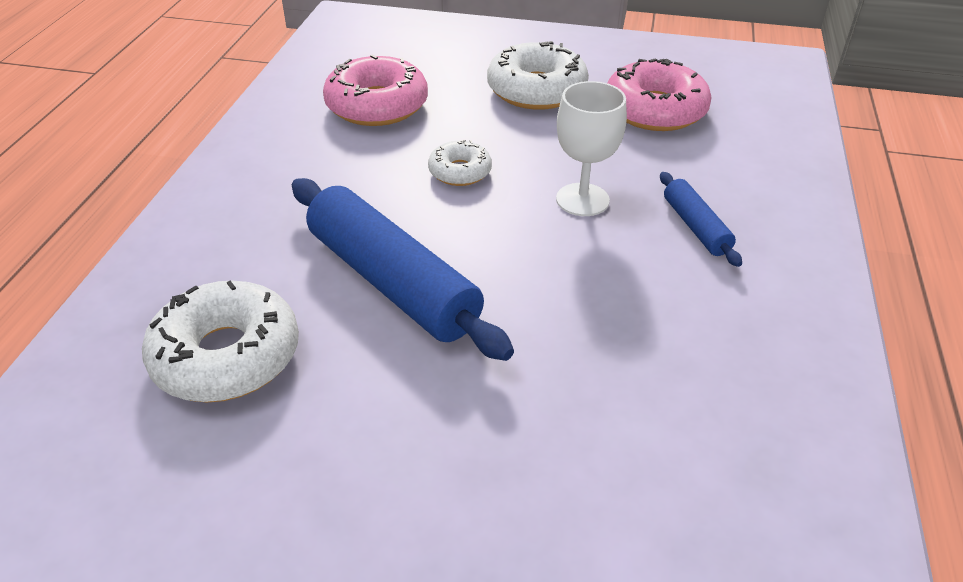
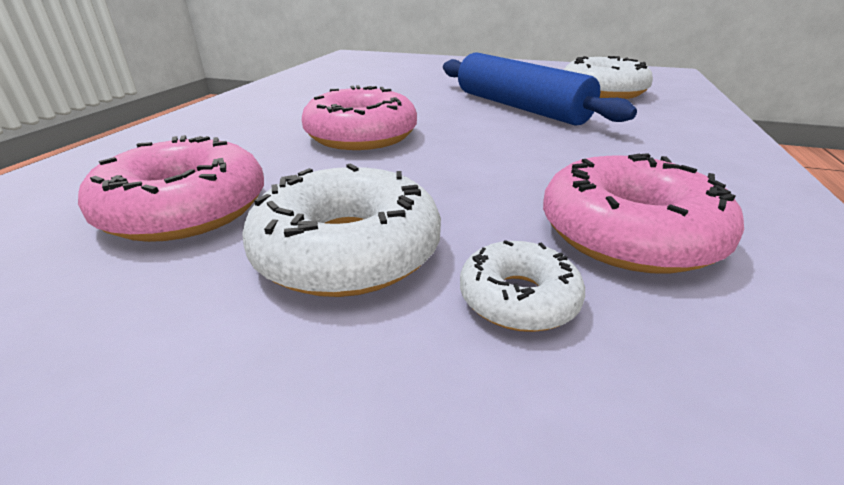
camera: 175 degrees left, 10 degrees down
(460, 171) = (478, 156): white donut -> white donut (518, 298)
(582, 200) = (361, 135): white goblet -> pink donut
(695, 227) = (280, 121): blue rolling pin -> none

